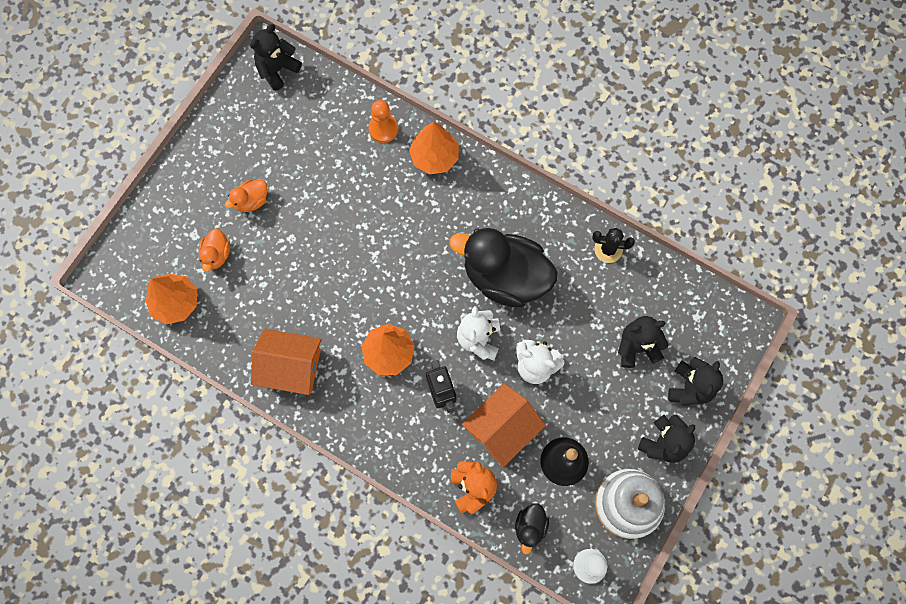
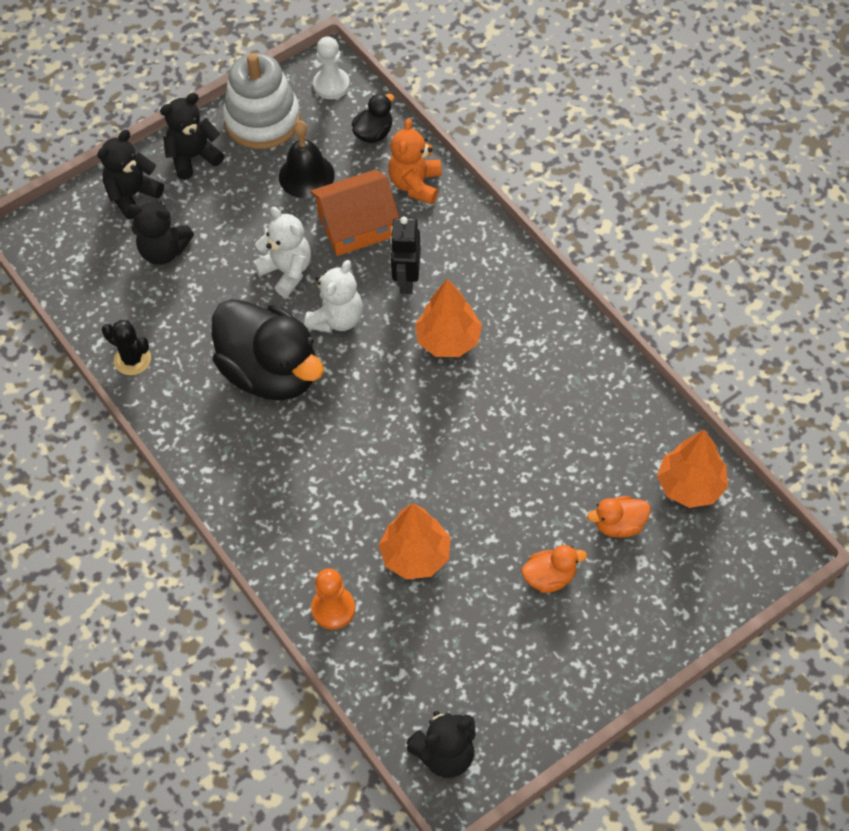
camera: 155 degrees left, 15 degrees down
(217, 254) = (619, 525): orange duck -> orange duck turned 135 degrees counterclockwise
(290, 366) = (571, 365): orange house -> none
(434, 157) = (283, 546): orange tree -> orange tree (415, 555)

